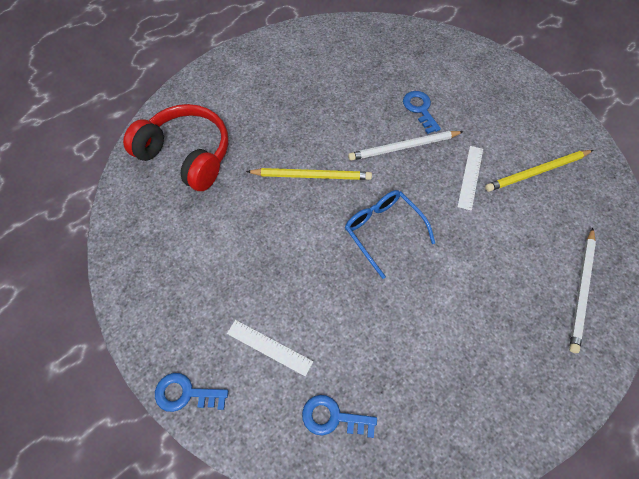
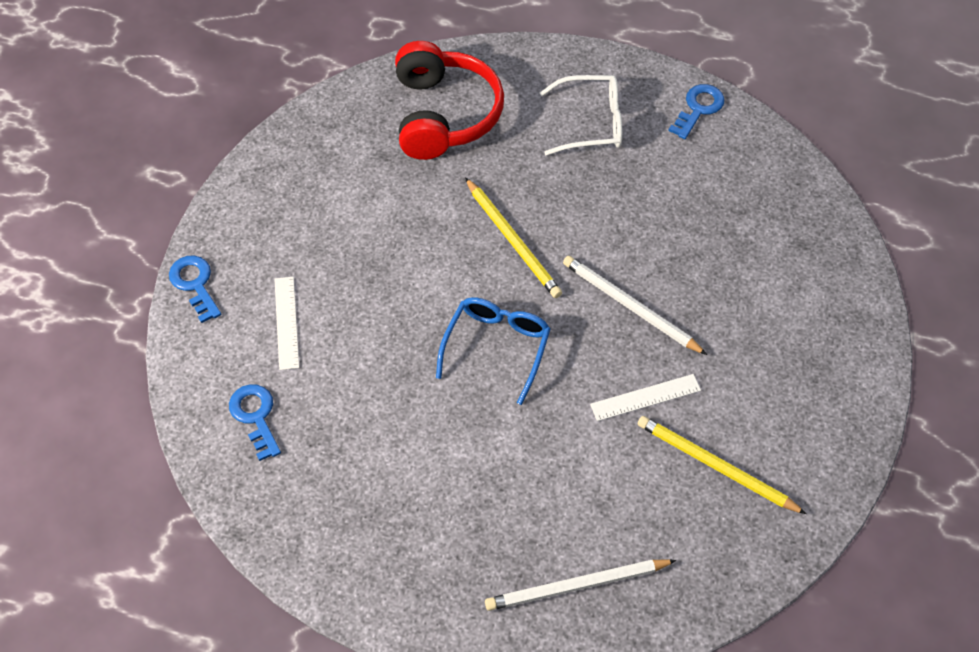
camera: 55 degrees right, 5 degrees down
(262, 89) = (591, 123): none -> white glasses
(420, 109) = (705, 293): blue key -> blue key (698, 108)

